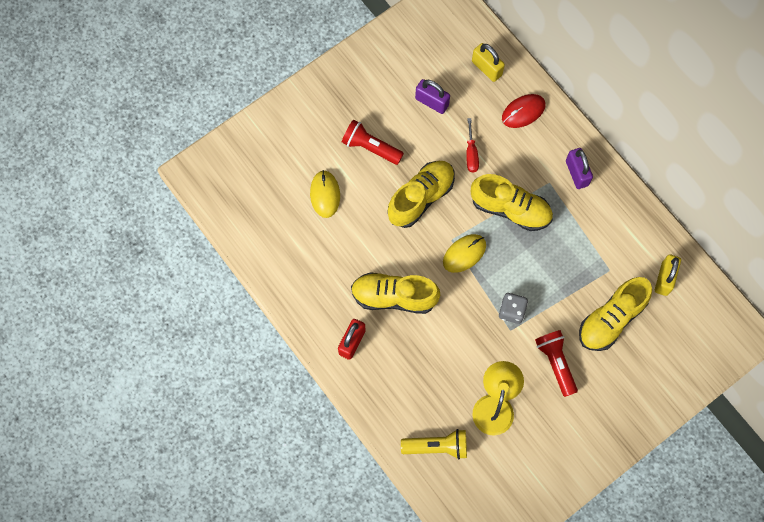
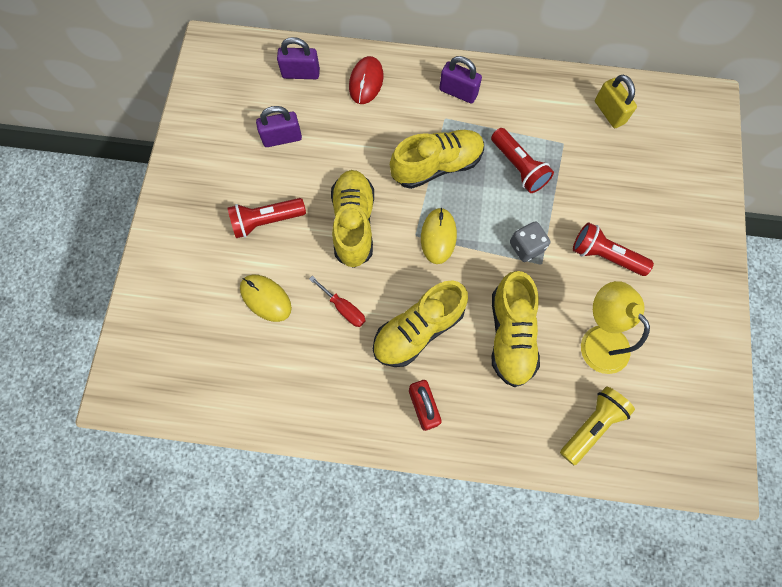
camera: 45 degrees left, 0 degrees up
(471, 154) = (358, 151): red screwdriver -> red screwdriver (343, 308)
(486, 68) = (301, 73): yellow padlock -> purple padlock
(562, 258) = (518, 167): none -> red flashlight
(611, 319) = (606, 179): yellow shoe -> yellow shoe (510, 335)

